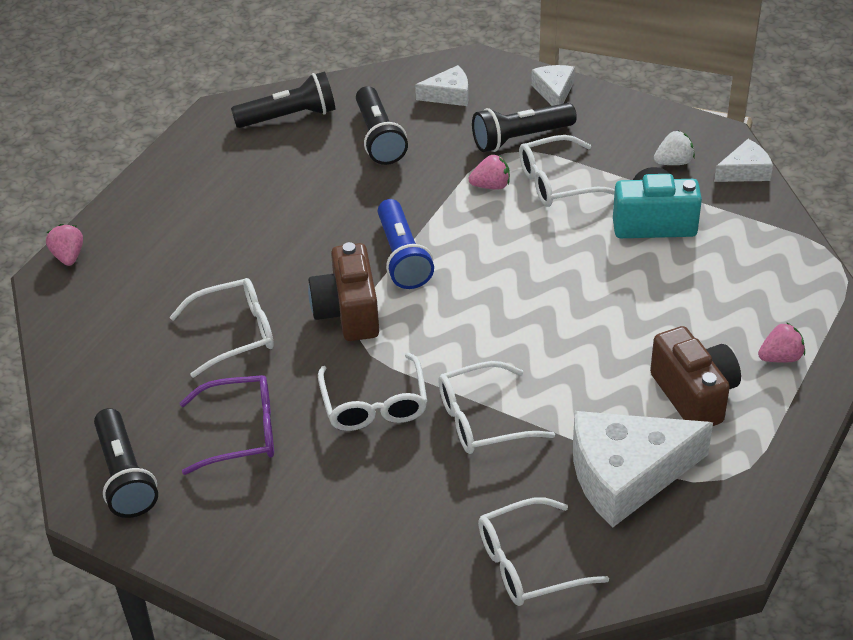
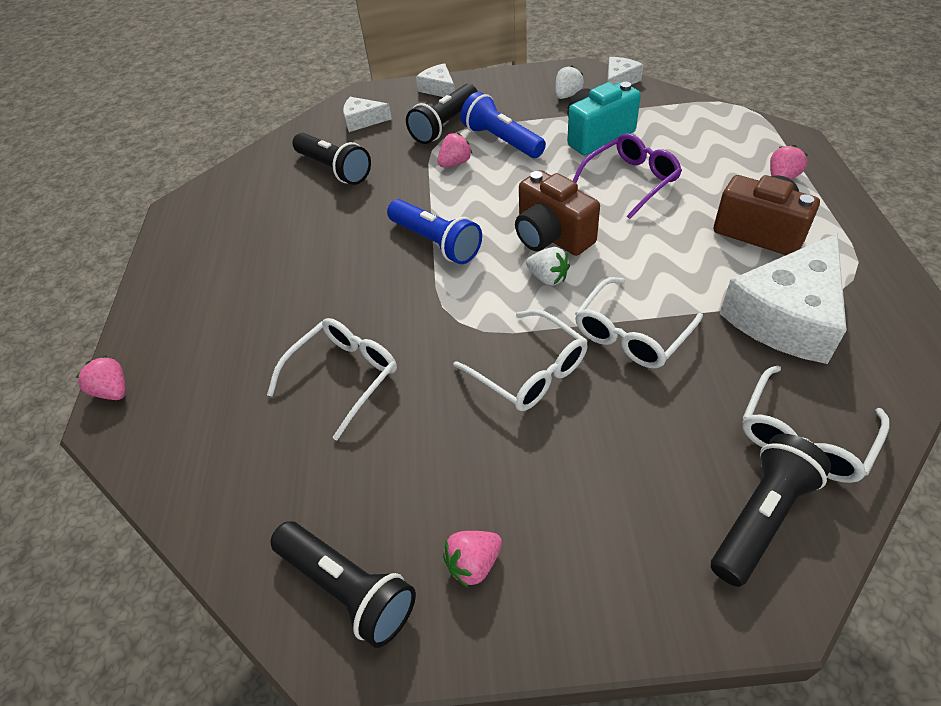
camera: 30 degrees left, 5 degrees up
(214, 507) = (473, 563): none -> pink strawberry
(241, 432) = (431, 467): purple glasses -> purple glasses (630, 181)
(289, 117) = (244, 186): black flashlight -> black flashlight (761, 517)
(348, 312) = (432, 306): brown camera -> brown camera (551, 236)
(449, 95) = (363, 121): white cheese -> white cheese turned 135 degrees counterclockwise
(464, 338) = (548, 278): none -> white strawberry
(557, 182) = (502, 140): white glasses -> blue flashlight

